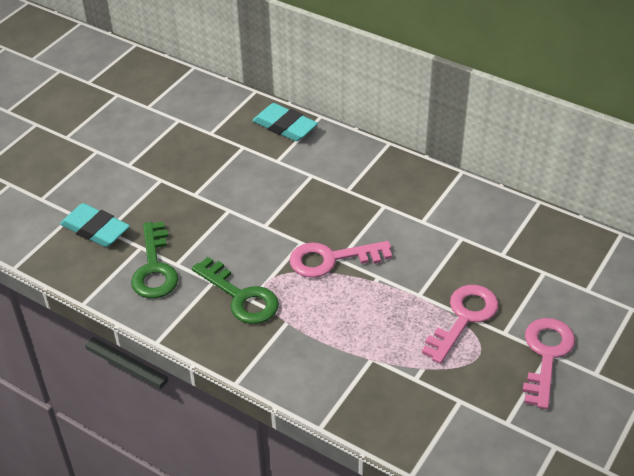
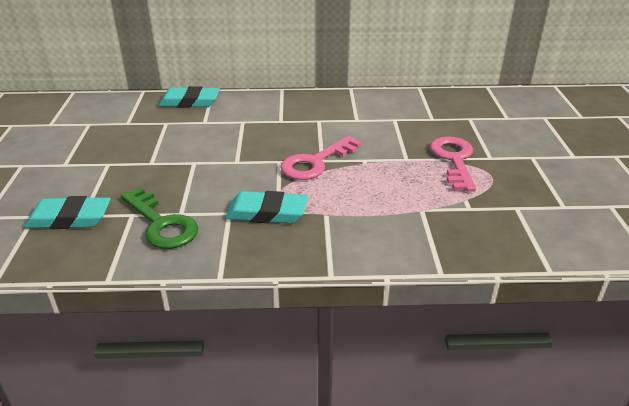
camera: 35 degrees left, 10 degrees down
(241, 297) = (267, 213): green key -> turquoise eraser
(546, 355) = (532, 159): pink key -> none

